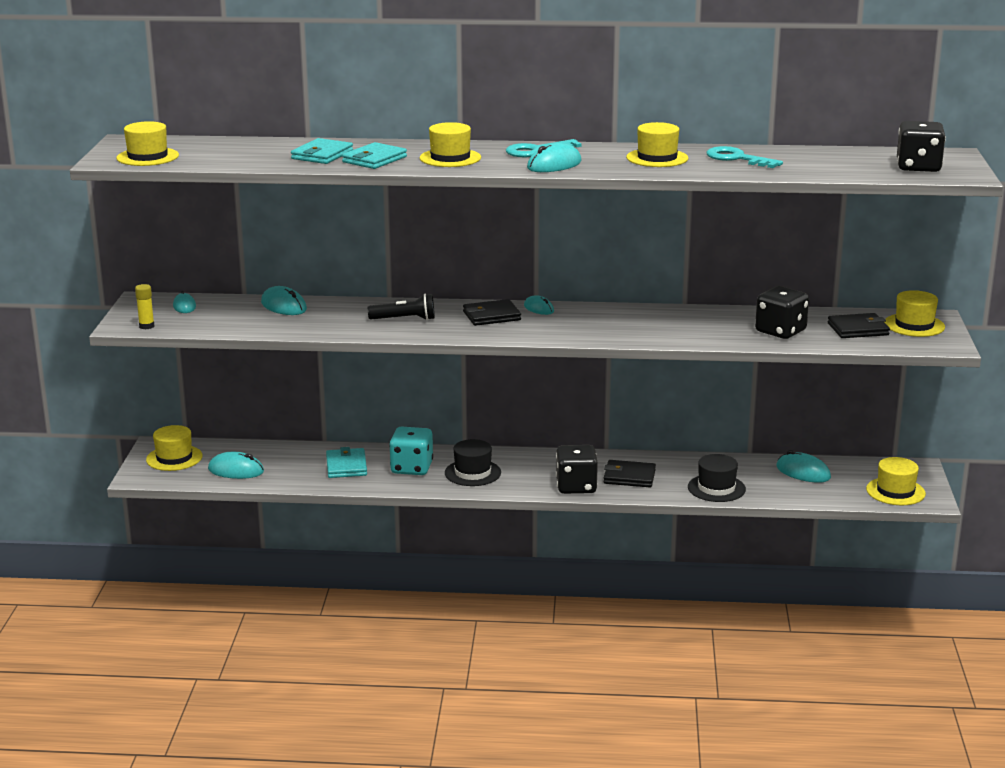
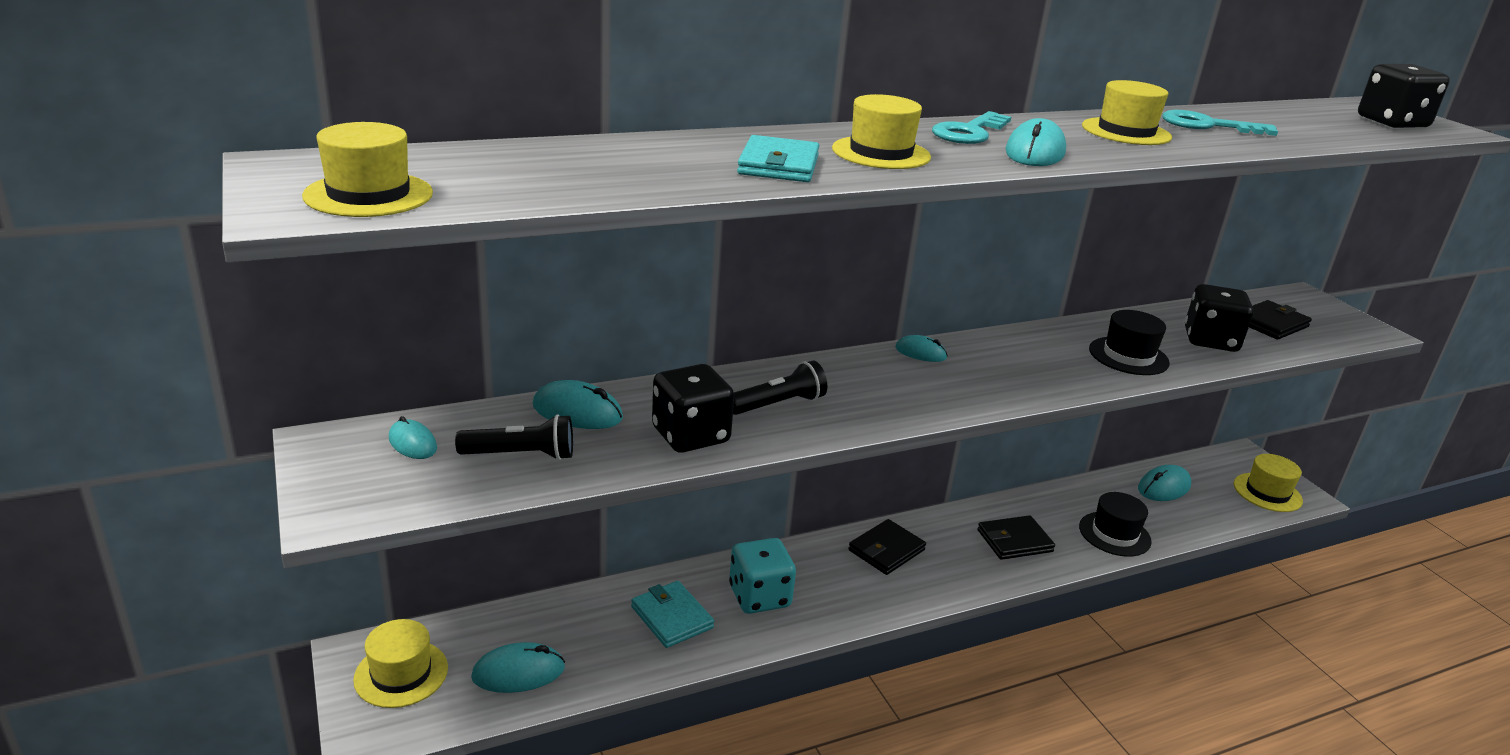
camera: 30 degrees left, 5 degrees up
(146, 326) = (380, 504): yellow glue stick -> none
(233, 319) = (521, 455): none -> black flashlight
(322, 155) = (683, 163): turquoise wallet -> none
(472, 473) = (840, 584): black hat -> black hat (1128, 356)
(491, 316) = (881, 376): black wallet -> black wallet (886, 550)
(576, 487) = (976, 574): black dice -> black dice (690, 435)
(803, 472) = (1164, 487): turquoise mouse -> turquoise mouse turned 45 degrees counterclockwise
(914, 325) = (1306, 309): yellow hat -> none

